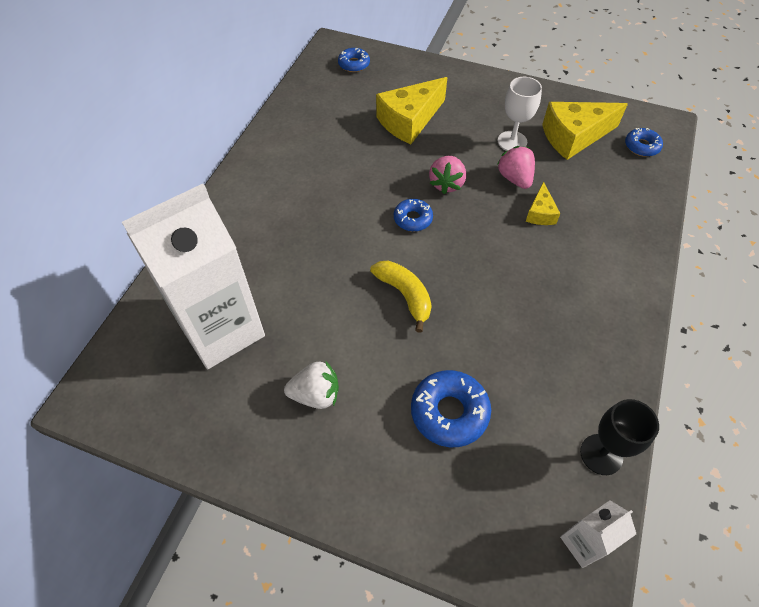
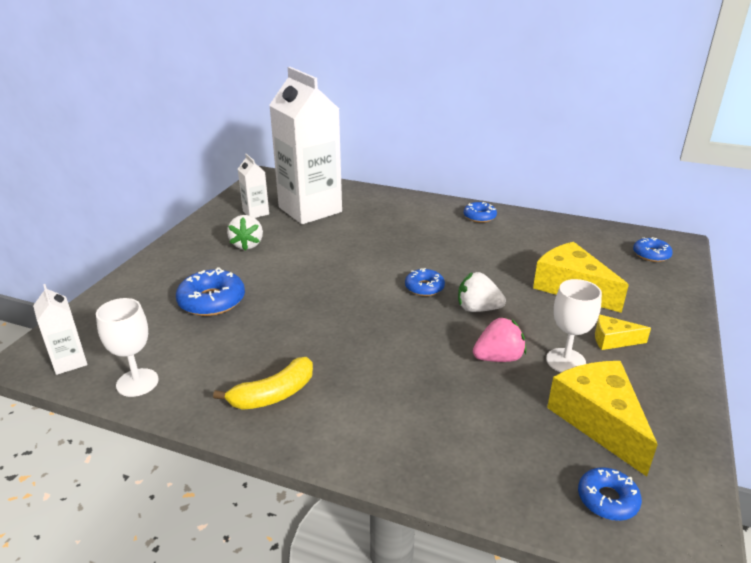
camera: 90 degrees right, 25 degrees down
(220, 398) = (256, 213): none -> white carton
(266, 165) = (479, 216): none -> blue donut
(405, 295) = (332, 282): yellow banana -> yellow banana (274, 394)
(446, 184) = (477, 309): pink strawberry -> white strawberry
(540, 213) = (444, 373): yellow cheese -> yellow cheese (613, 340)
(601, 454) = (137, 382): black goblet -> white goblet

